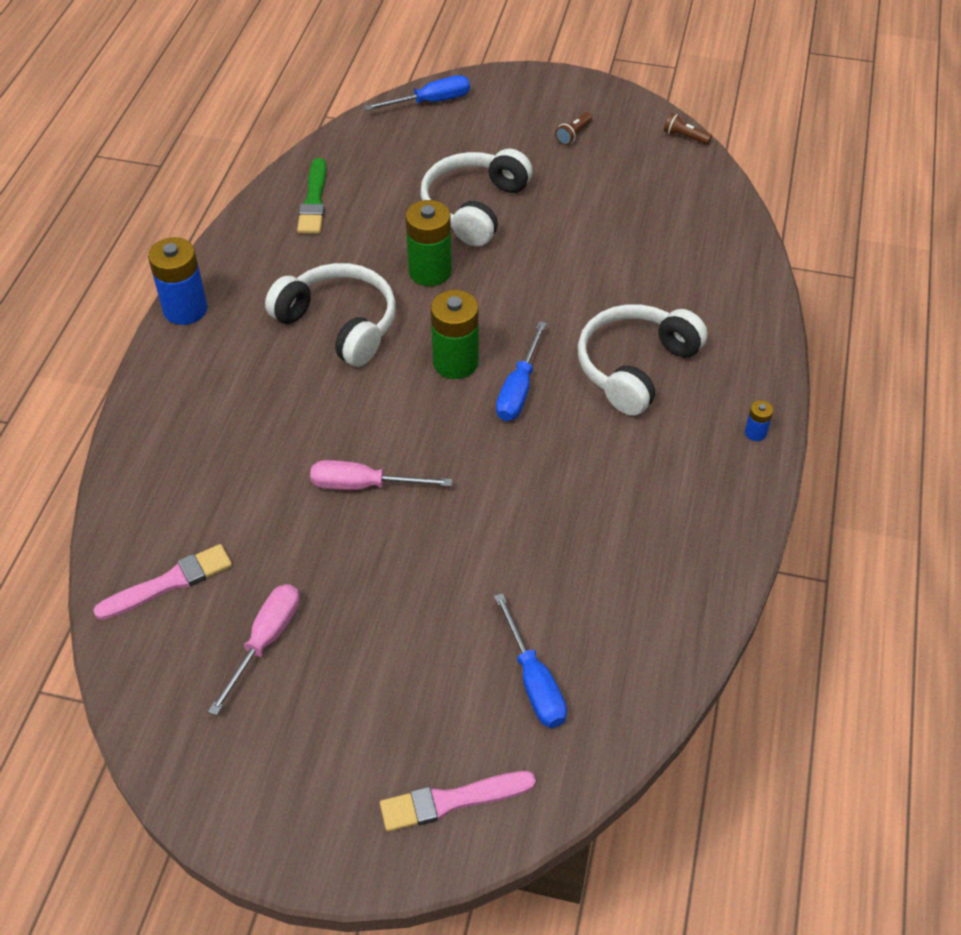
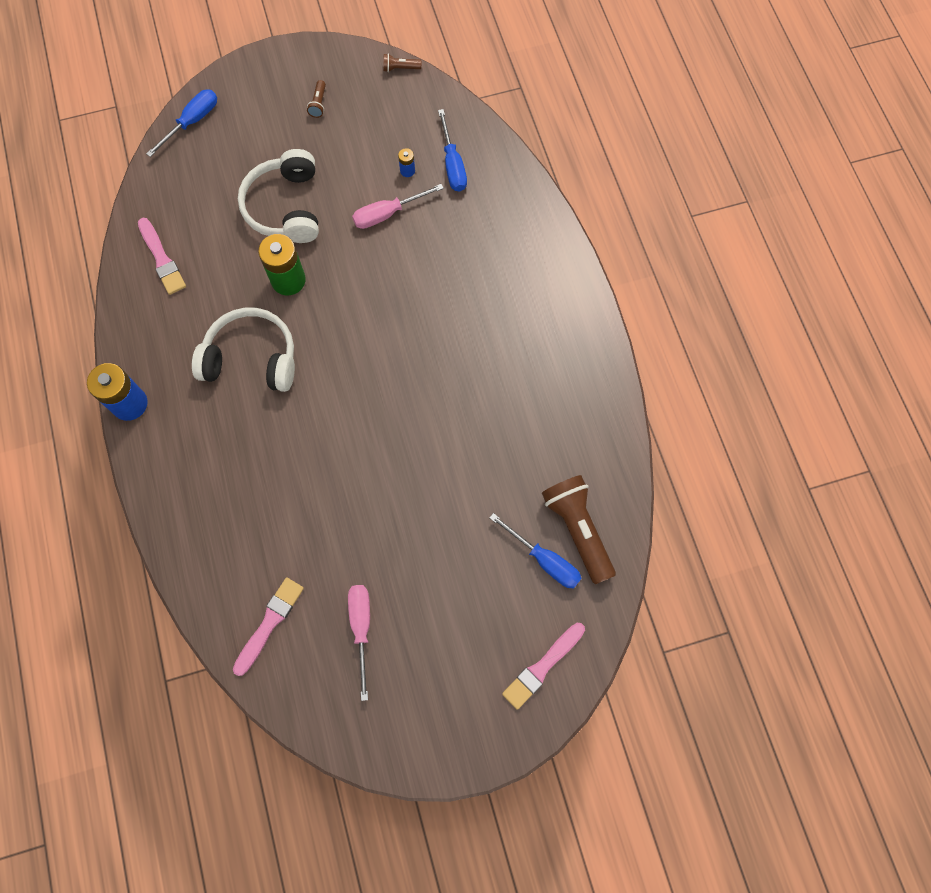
camera: 30 degrees left, 20 degrees up
(314, 201) = (162, 259): green brush -> pink brush
(364, 485) = (351, 479): pink screwdriver -> pink screwdriver (387, 214)
(455, 362) = (353, 348): green battery -> none
(519, 389) = (409, 348): blue screwdriver -> blue screwdriver (452, 164)
(598, 669) = (577, 529): none -> brown flashlight
(635, 367) = (475, 290): white headphones -> none
(755, 433) = (580, 302): blue battery -> blue battery (407, 171)

